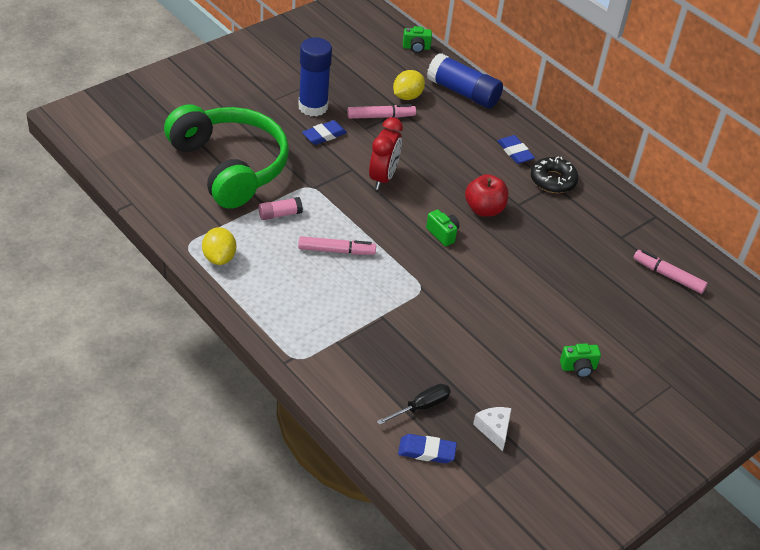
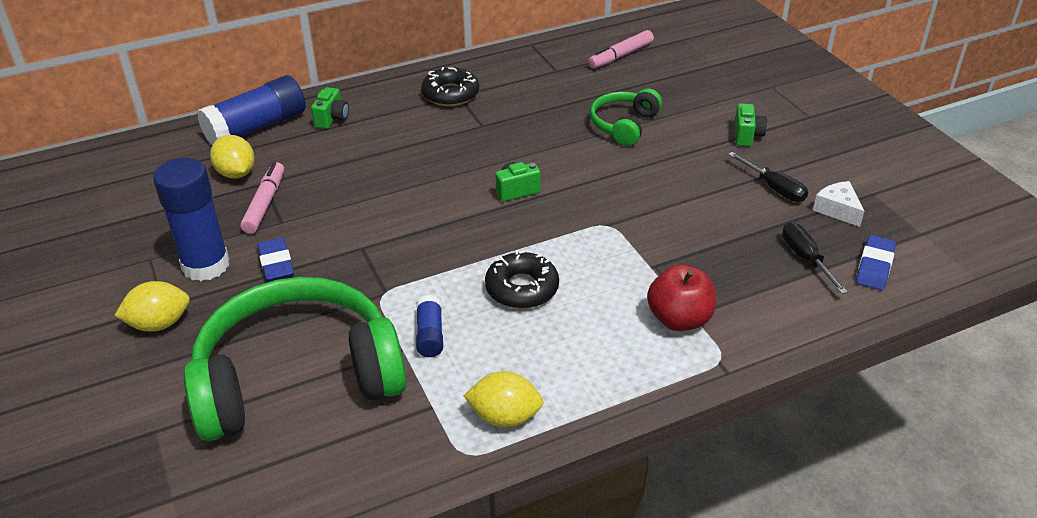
camera: 70 degrees left, 5 degrees down
(258, 102) = (159, 324): none -> yellow lemon
(280, 214) = (430, 335): pink glue stick -> blue glue stick
(336, 251) = (522, 288): pink marker -> black donut
(383, 178) = (392, 222): red clock -> none
(416, 48) = (138, 148): green camera -> green camera (332, 119)
(484, 209) = (482, 151): red apple -> red apple (679, 319)
(494, 429) = (837, 210): white cheese -> white cheese turned 60 degrees clockwise
(508, 387) = (774, 188): none -> black screwdriver
(515, 152) = (390, 110): blue eraser -> none
(557, 286) = (624, 125): none -> green headphones

